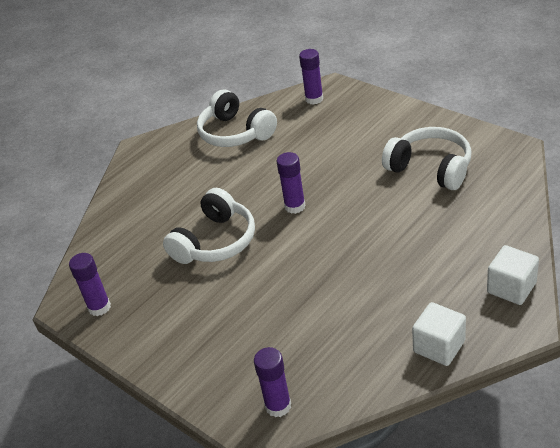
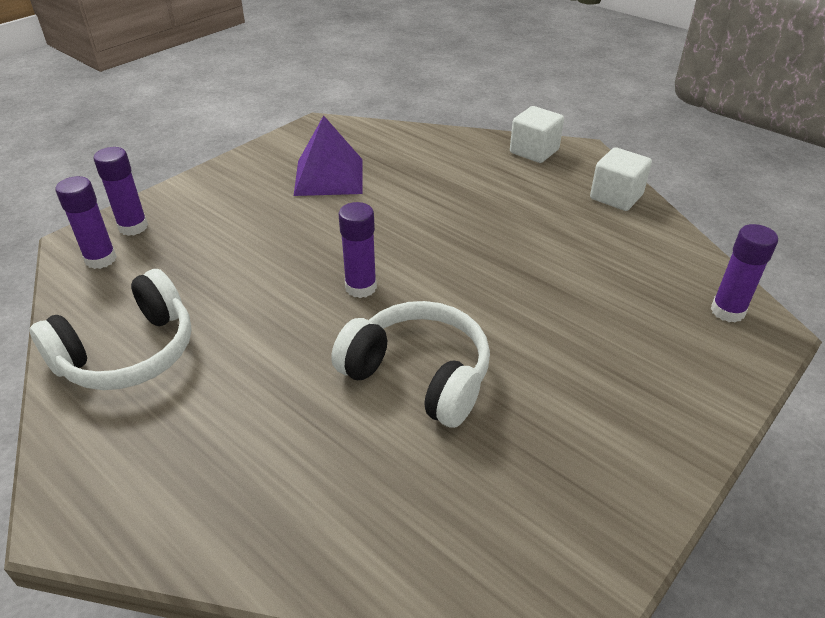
camera: 95 degrees left, 0 degrees up
(99, 307) = (569, 542): purple glue stick -> purple glue stick (133, 227)
(430, 168) = (329, 177): white headphones -> purple pyramid

